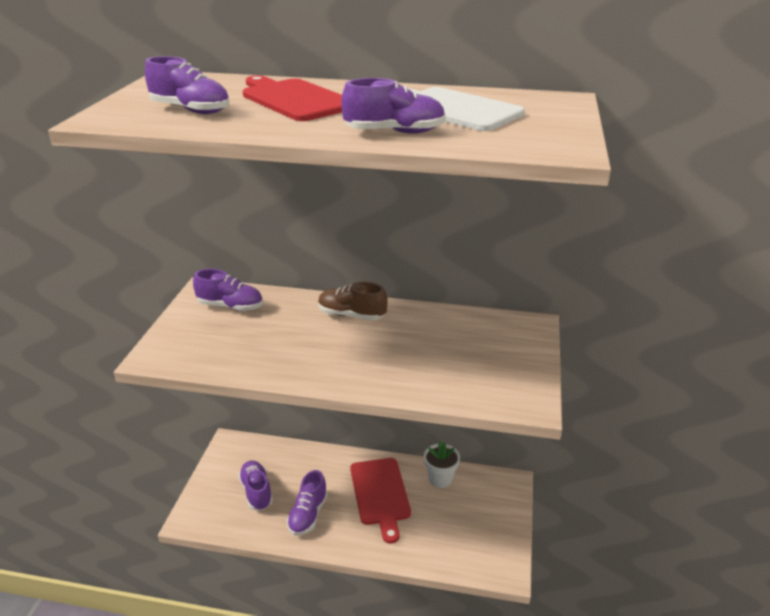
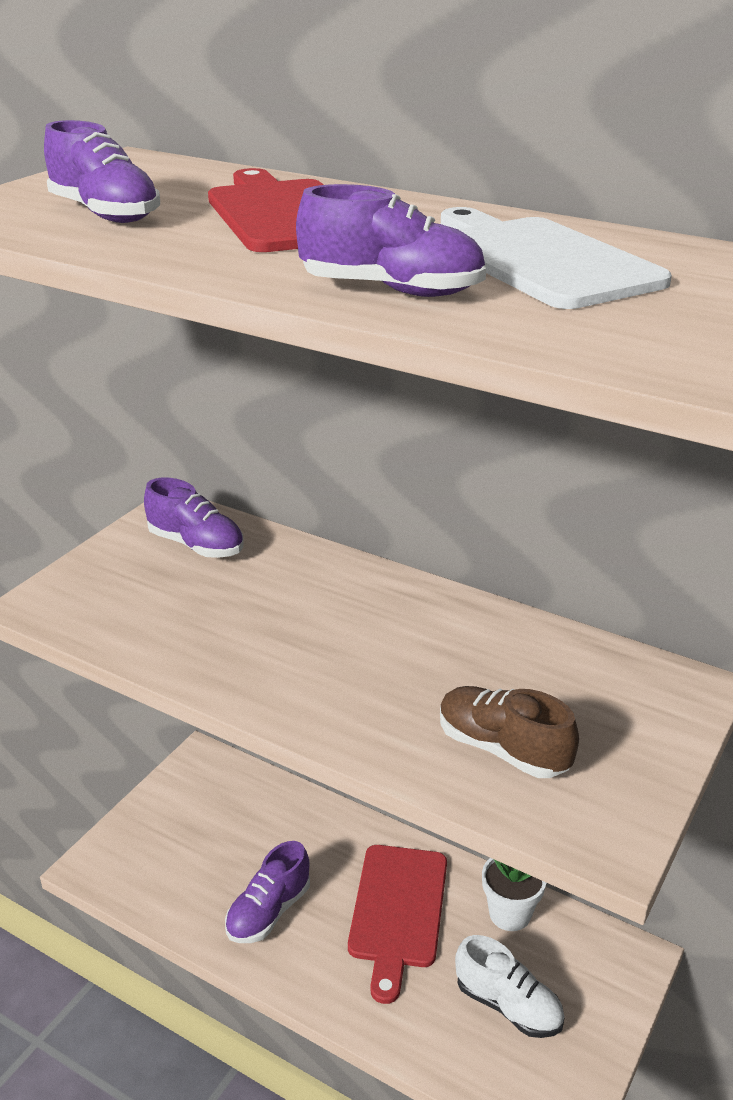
camera: 20 degrees right, 0 degrees up
(256, 492) = (207, 850): purple shoe -> none
(351, 315) = (376, 600): brown shoe -> brown shoe (502, 749)
(458, 524) = (508, 1005): none -> white shoe

